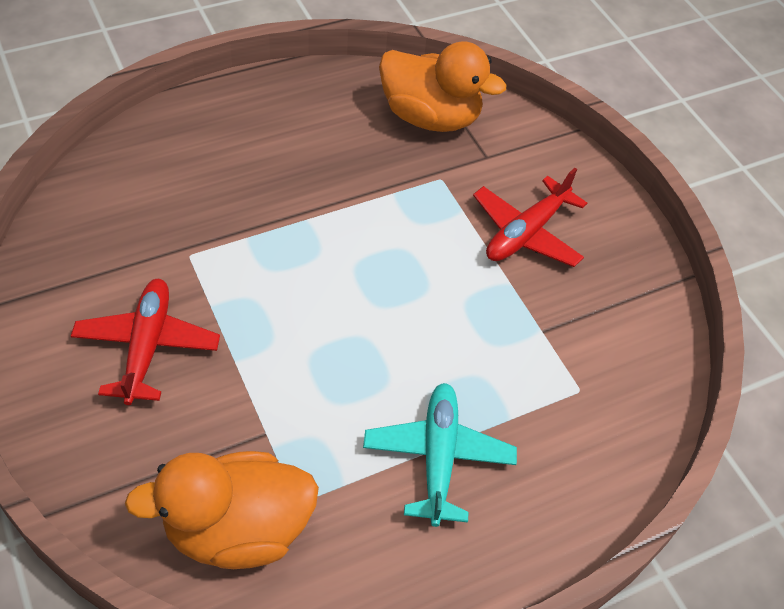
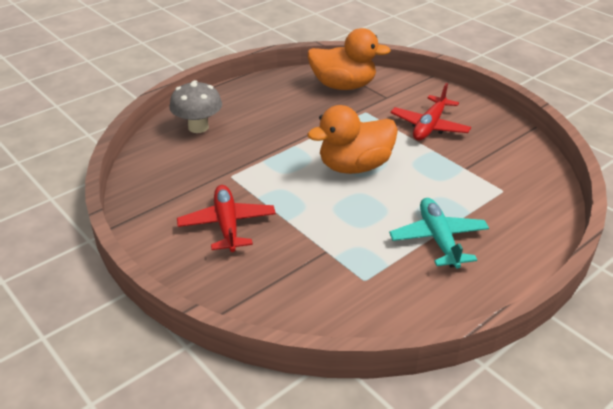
camera: 10 degrees left, 15 degrees down
(181, 148) = (198, 127): none -> grey mushroom
(238, 529) = (334, 302): orange duck -> orange duck (354, 166)

